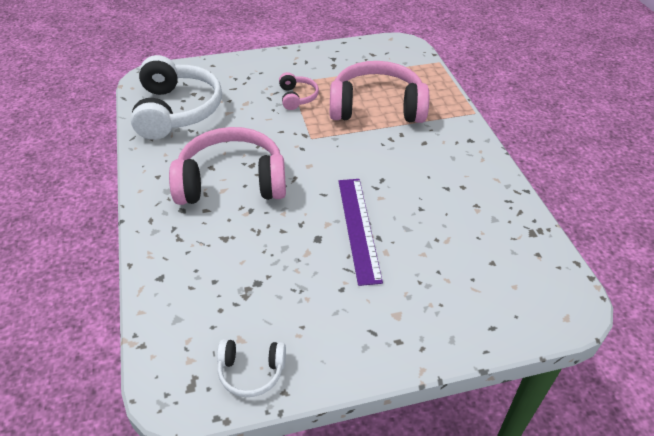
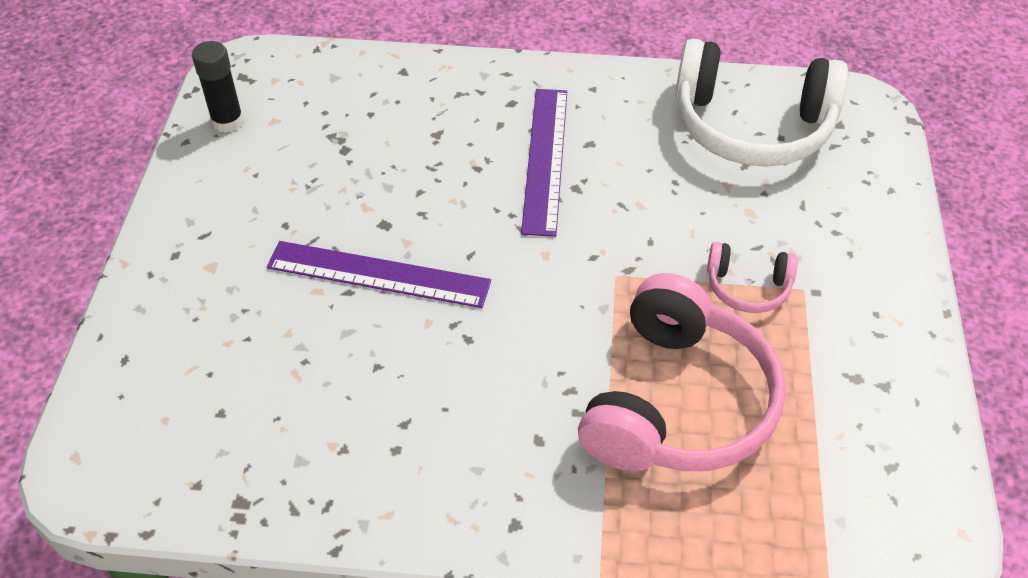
camera: 110 degrees right, 5 degrees up
(232, 182) = (546, 159): pink headphones -> purple ruler
(251, 371) = (227, 121): white headphones -> black glue stick

